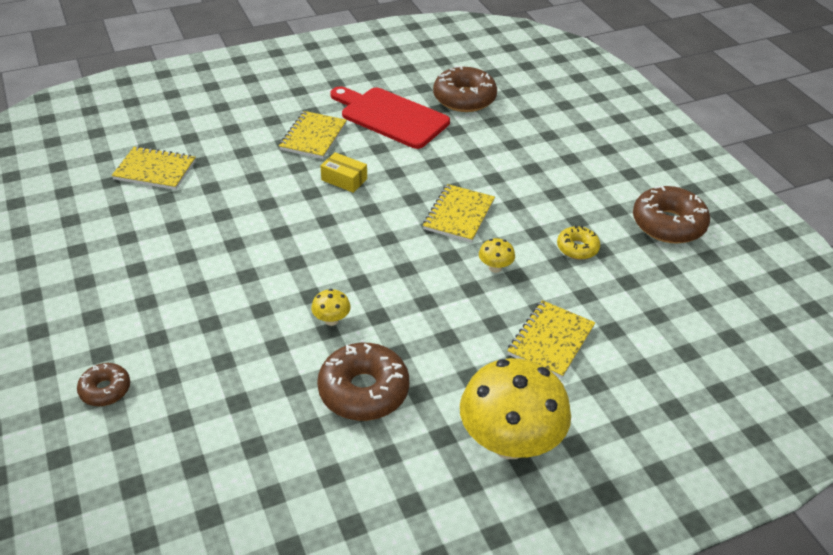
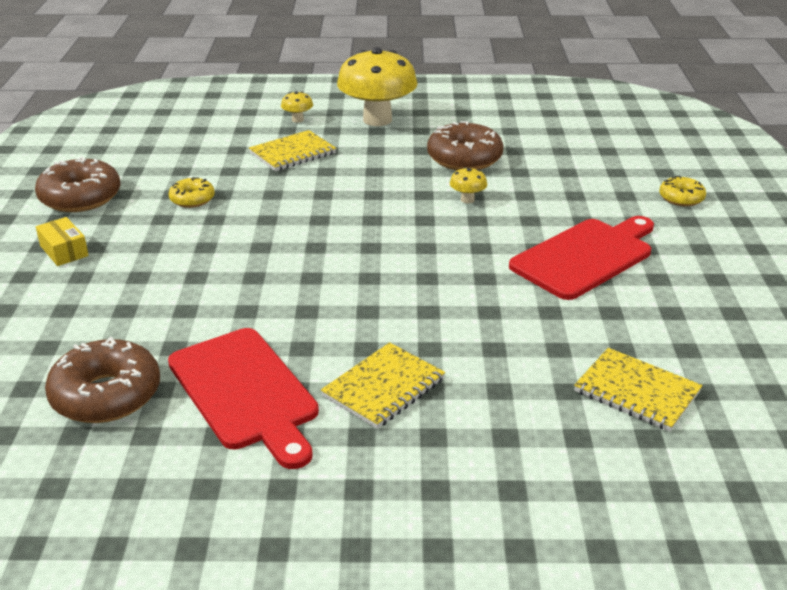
camera: 155 degrees left, 10 degrees down
(105, 390) = (681, 198): brown donut -> yellow donut
(201, 276) = (585, 257): none -> red cutting board
(344, 179) = (378, 317): yellow box -> yellow box (64, 251)
(459, 215) = (276, 249): yellow notebook -> none
(495, 268) = (286, 202): yellow mushroom -> yellow mushroom (297, 120)

